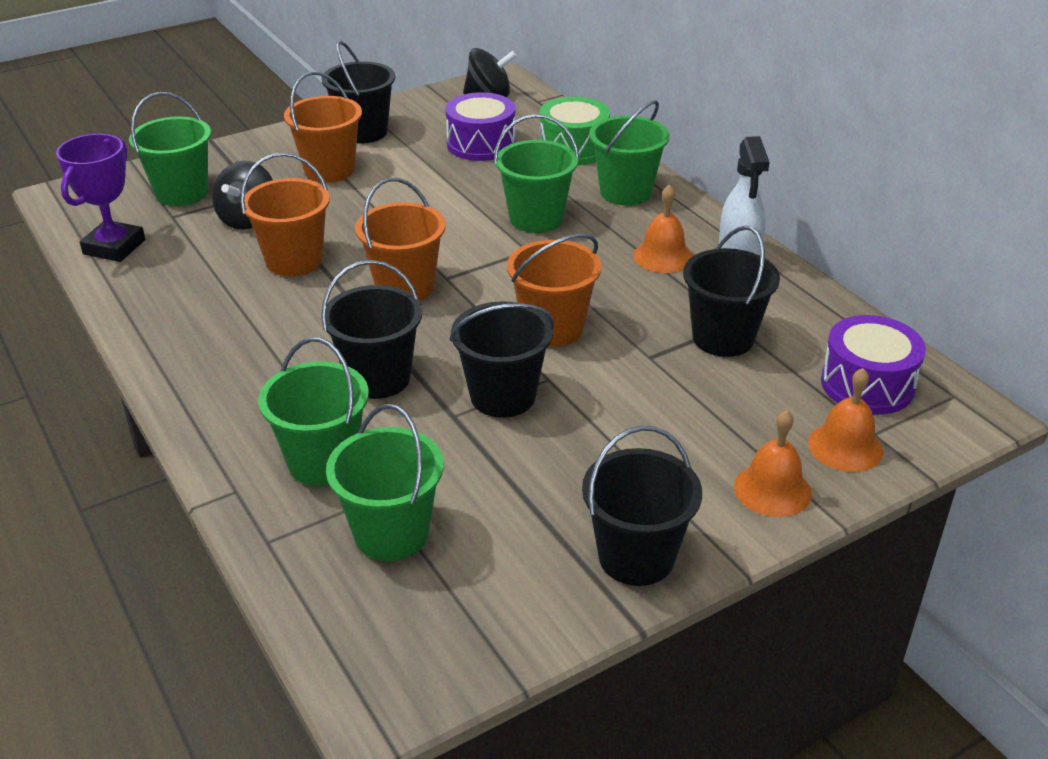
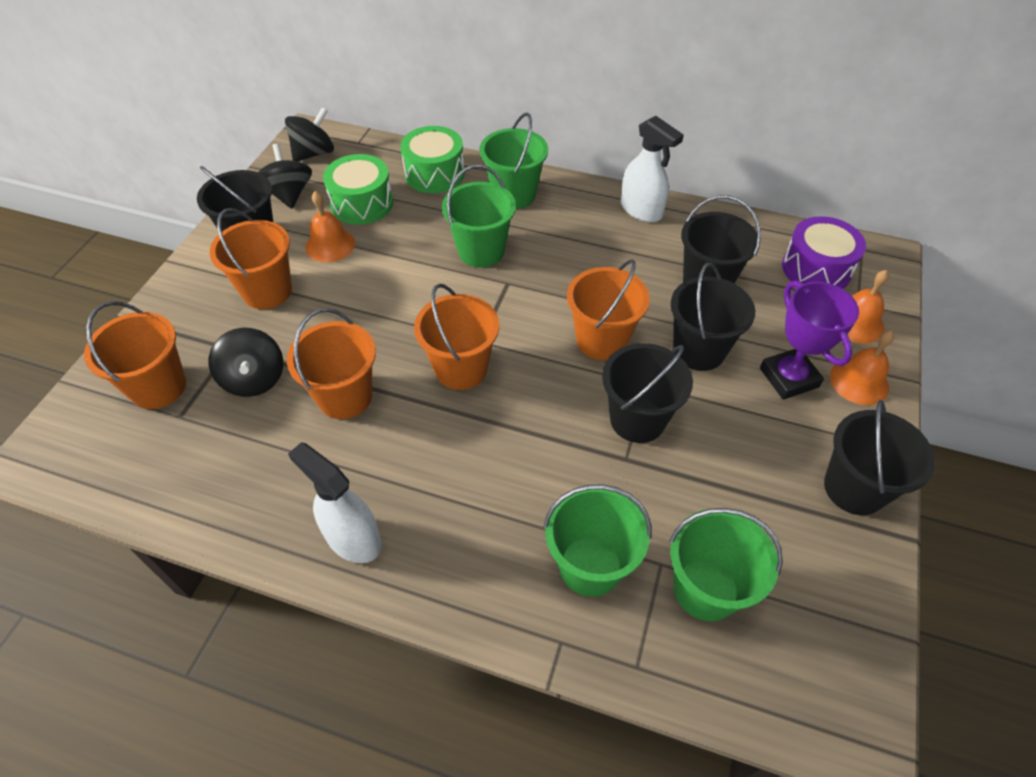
camera: 40 degrees left, 15 degrees up
(114, 247) = (162, 482): purple trophy -> purple trophy (789, 377)
(182, 193) = (158, 387): green bucket -> orange bucket
(184, 345) = (352, 538): none -> white spray bottle
(378, 378) = (539, 463): black bucket -> black bucket (699, 350)
(431, 115) = (289, 194): none -> black spinning top
(481, 144) = (362, 203): purple drum -> green drum
(663, 256) = (598, 237): orange bell -> orange bell (330, 245)

